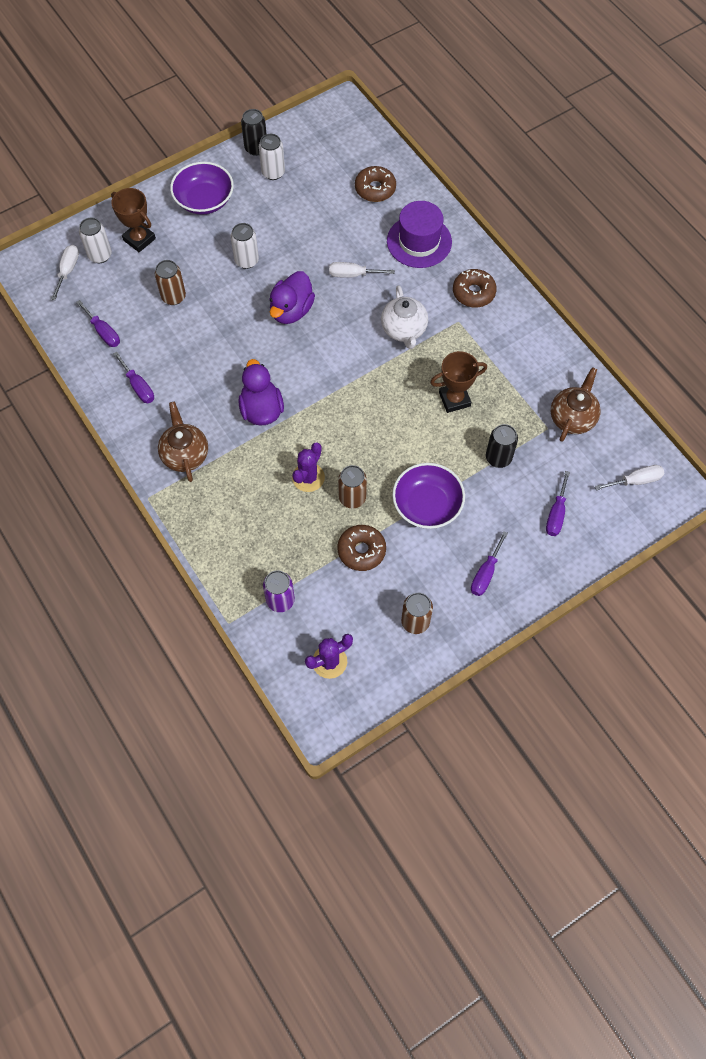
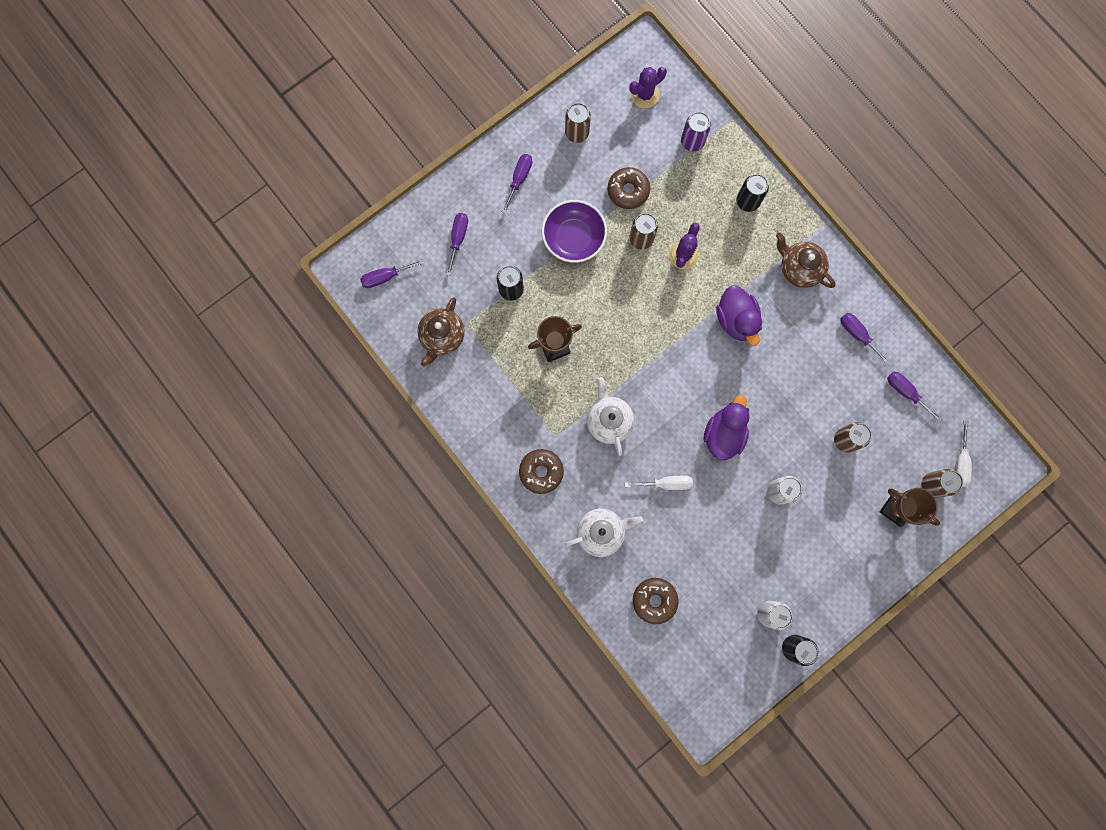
camera: 175 degrees right, 15 degrees up
(100, 255) = (932, 485): white can -> brown can
(185, 454) = (799, 268): brown teapot -> brown teapot turned 150 degrees clockwise
(204, 200) = (838, 568): purple bowl -> none
(228, 528) = (747, 201): none -> black can
(419, 241) = (601, 532): purple hat -> white teapot
(635, 481) = (385, 277): white screwdriver -> purple screwdriver

